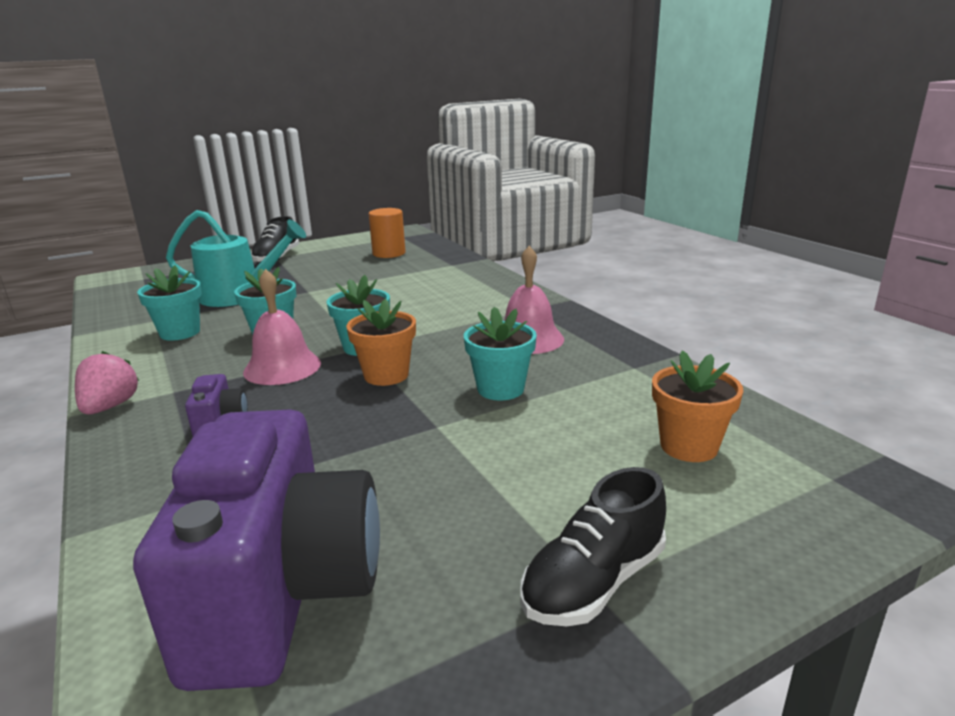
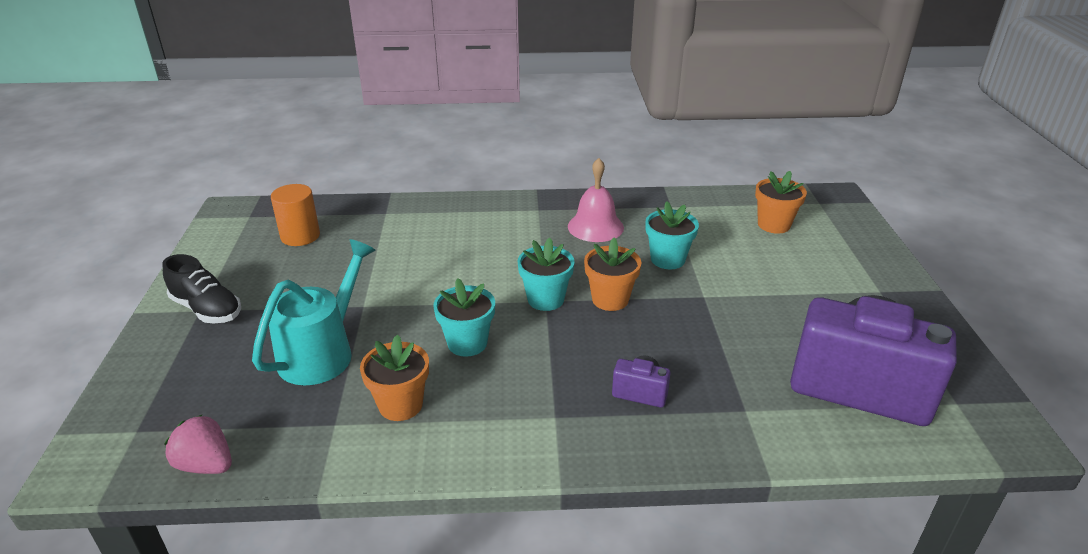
camera: 65 degrees left, 10 degrees up
(110, 407) = (561, 459): pink strawberry -> pink strawberry (206, 465)
(180, 332) = (400, 405): turquoise flower pot -> orange flower pot
(282, 367) = (552, 347): pink bell -> none
(594, 582) = (875, 289): black shoe -> none

